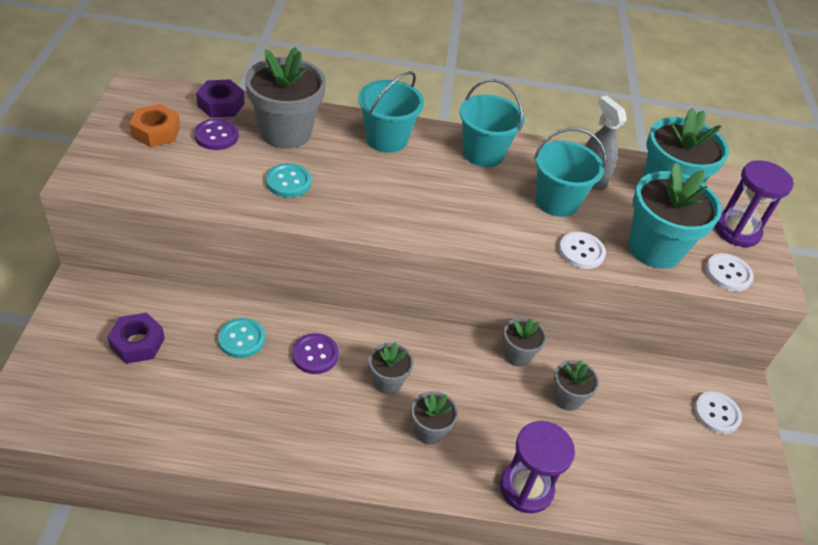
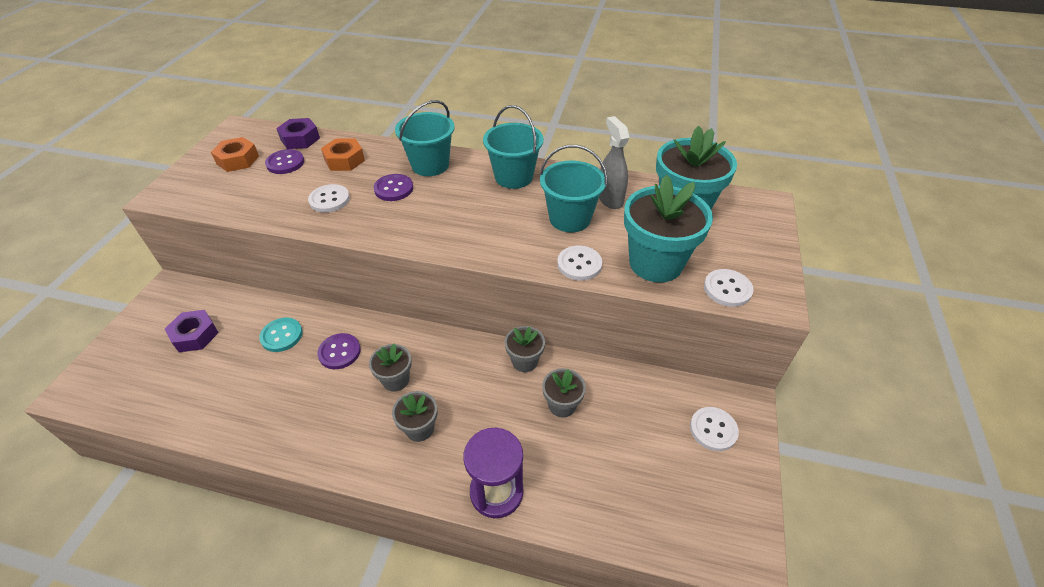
camera: 15 degrees right, 0 degrees up
(286, 132) = (344, 160): grey flower pot -> orange nut
(288, 182) = (329, 200): turquoise button -> white button
(356, 168) = (394, 189): none -> purple button
(737, 230) = (747, 248): purple hourglass -> none

